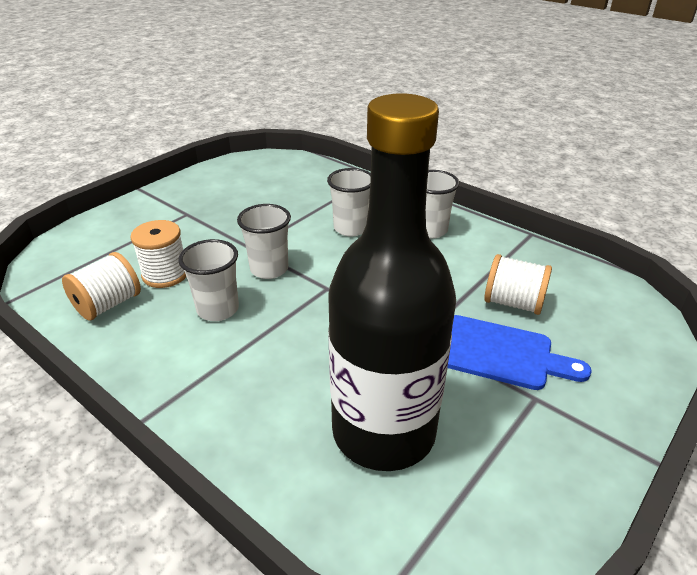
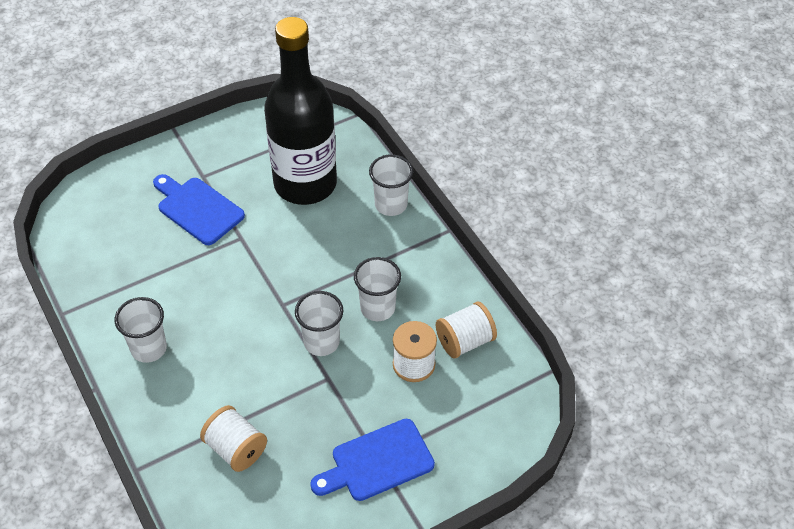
camera: 160 degrees left, 15 degrees up
(187, 212) = (377, 462): none -> blue cutting board
(351, 228) = (221, 376): white cup -> white cup (391, 205)
(513, 303) = (151, 245): white spool -> white spool (236, 449)

